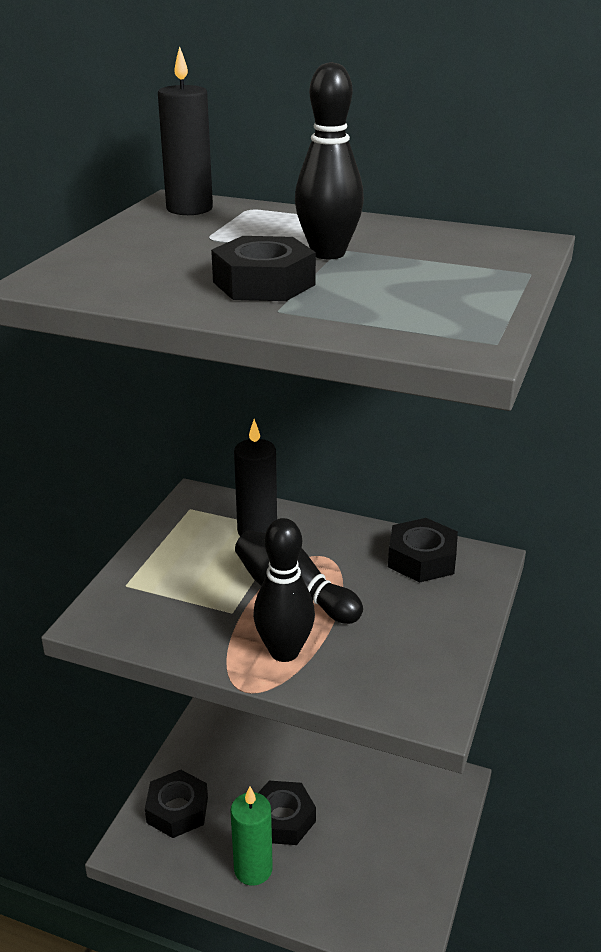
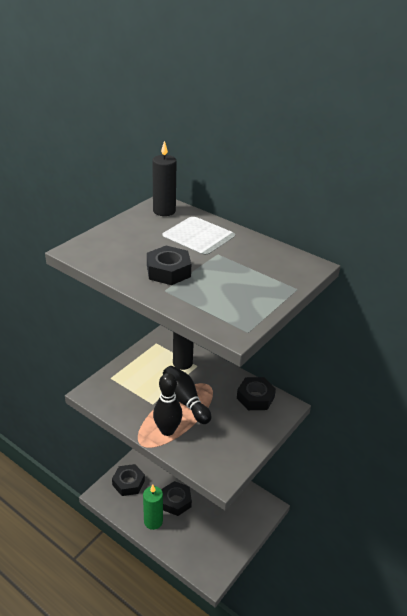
camera: 15 degrees right, 5 degrees up
(328, 253) = (209, 256): black bowling pin -> none

